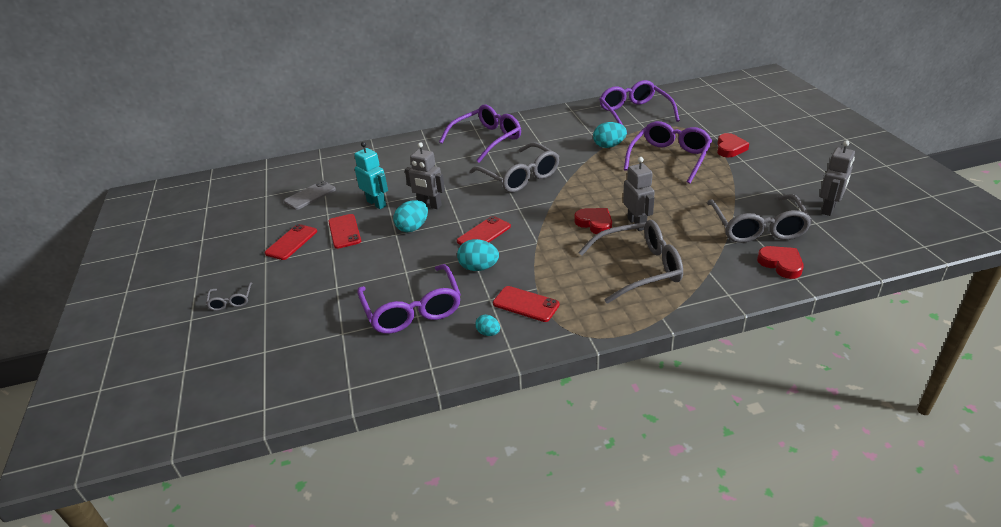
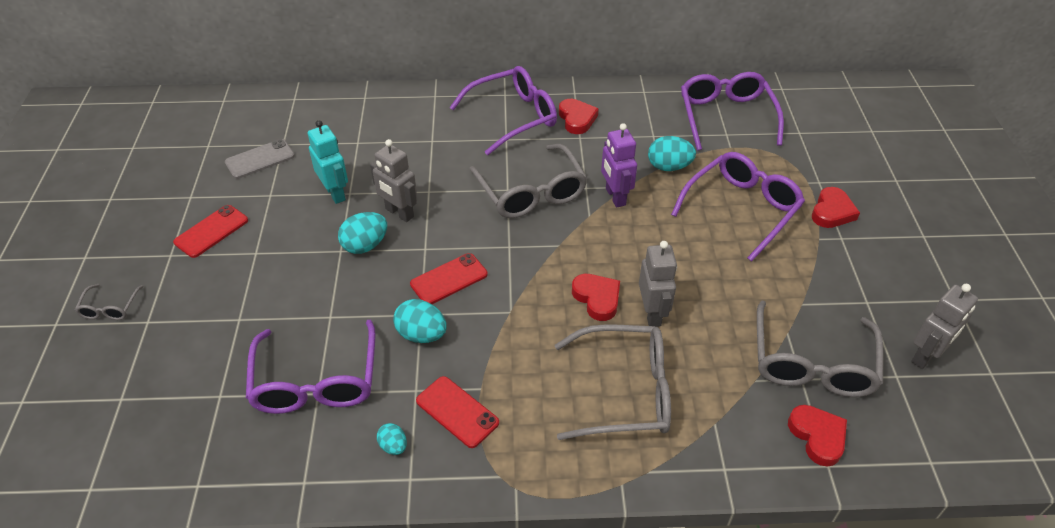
camera: 10 degrees right, 10 degrees up
(344, 231) = (280, 230): red phone -> none
(532, 133) = (577, 119): none -> red heart
(580, 168) = (615, 197): none -> purple robot

